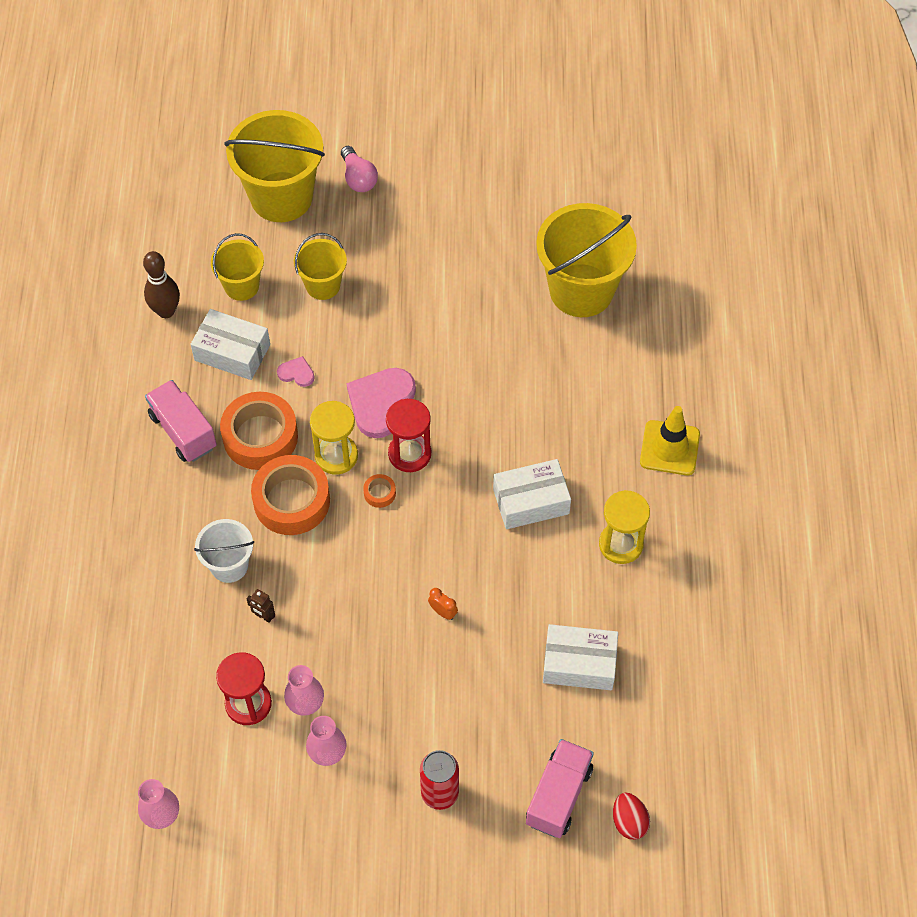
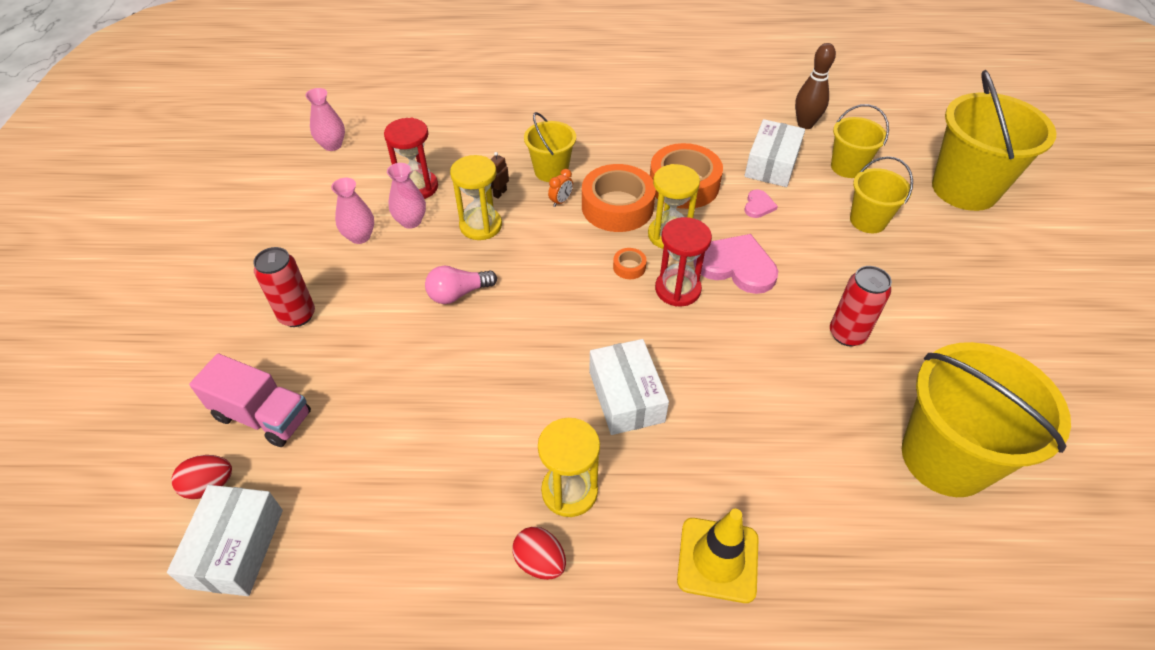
camera: 90 degrees right, 10 degrees down
(183, 431) = (683, 139): pink truck -> none
(229, 565) = (551, 171): white bucket -> yellow bucket
(315, 632) = (481, 225): none -> yellow hourglass
(358, 178) = (1018, 244): pink light bulb -> pink light bulb (458, 294)
(443, 612) = (492, 317): orange clock -> orange clock (561, 201)
(463, 329) = (847, 334): none -> red can
(579, 663) = (415, 440): white box -> white box (236, 548)
(679, 564) = (540, 562): none -> red egg

